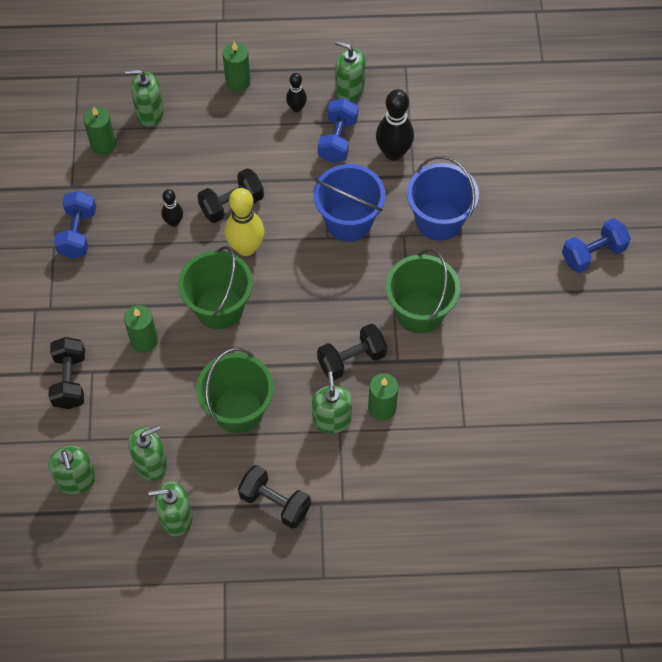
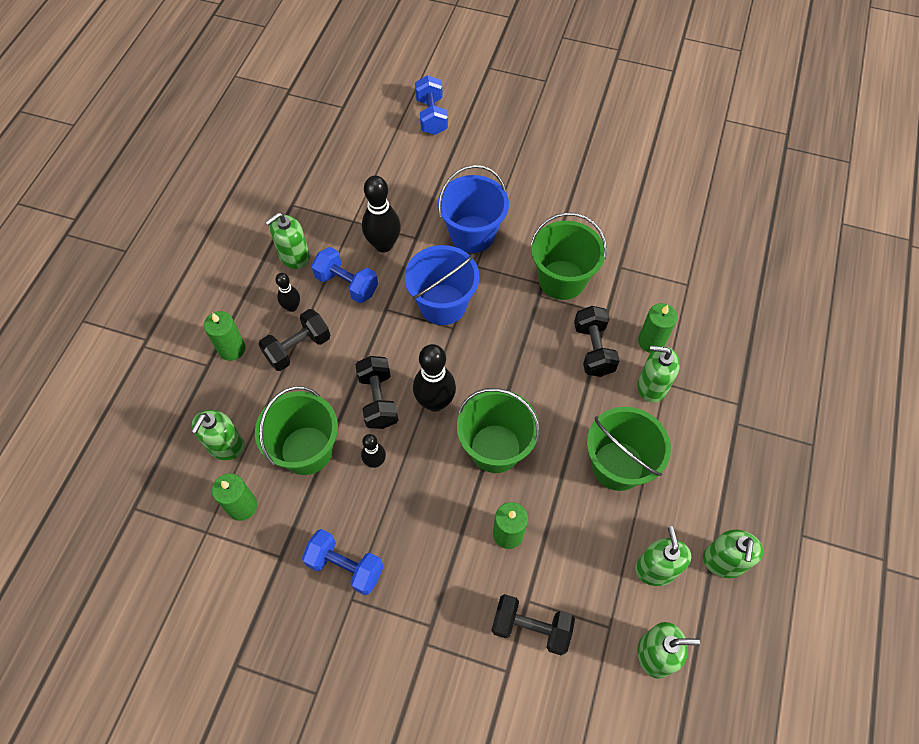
camera: 70 degrees left, 0 degrees up
(166, 170) = (306, 450): none -> green bucket
(246, 248) = (435, 402): yellow bowling pin -> black bowling pin
(275, 503) = (727, 463): black dumbbell -> black dumbbell (298, 348)
(593, 254) = (551, 140): blue dumbbell -> blue dumbbell (431, 116)

